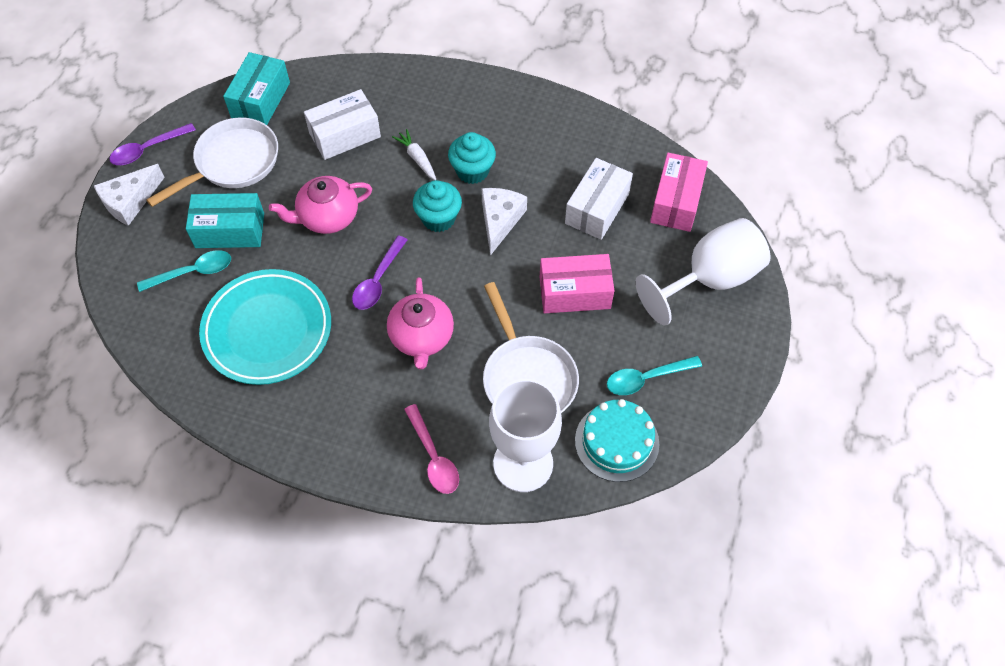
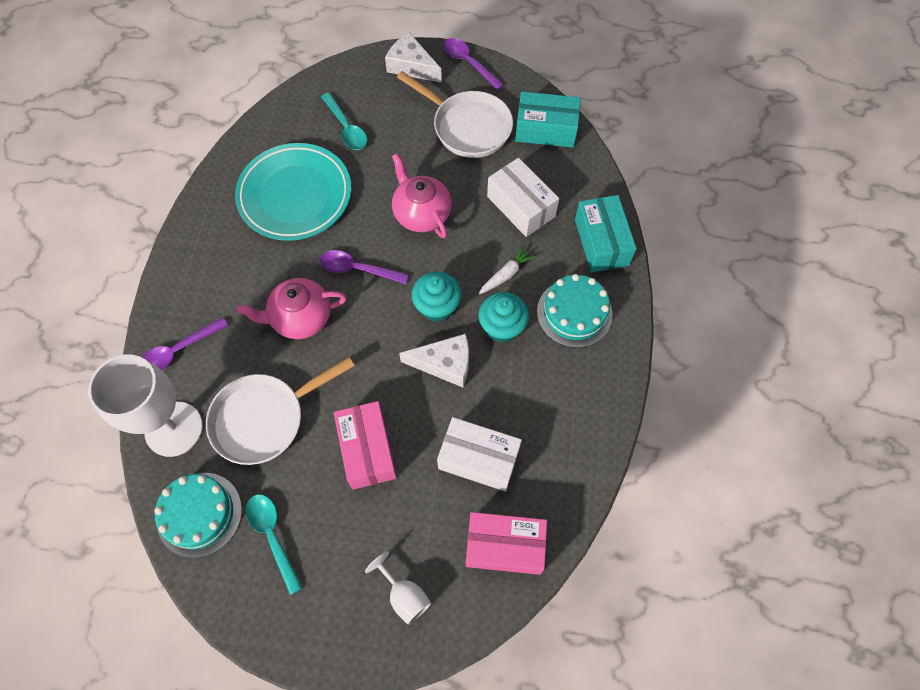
camera: 80 degrees right, 5 degrees up
(230, 230) = (393, 143): turquoise box -> turquoise box (601, 242)
(433, 457) = (178, 351): pink spoon -> purple spoon
(470, 115) = (574, 313): none -> turquoise cake
(710, 279) = (404, 595): white goblet -> white goblet, size x0.48

